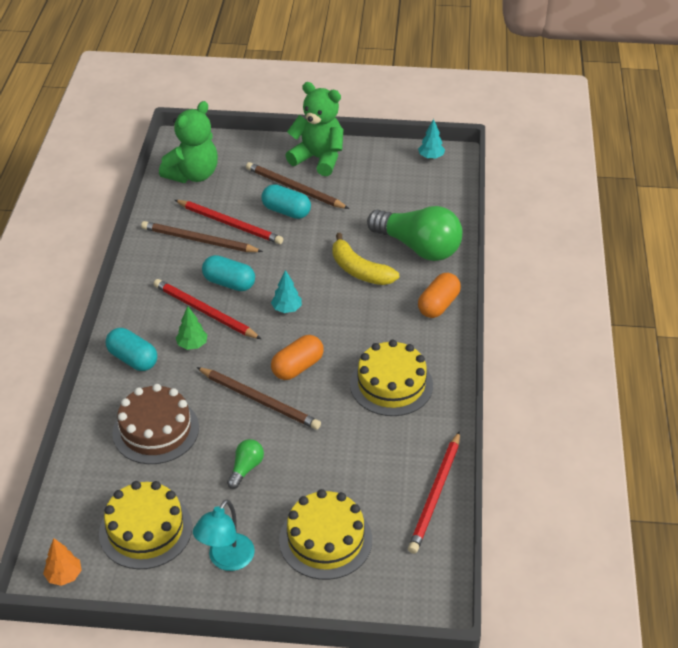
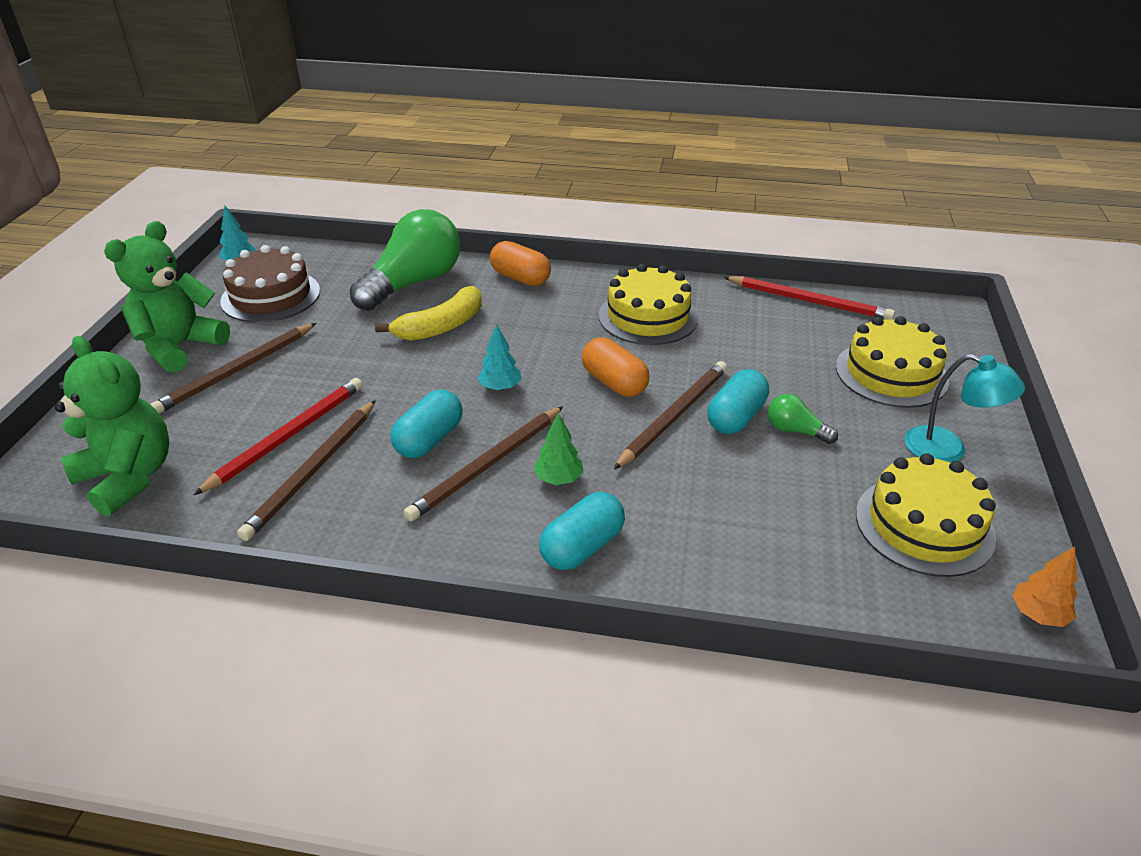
camera: 85 degrees left, 5 degrees down
(156, 430) = (736, 517): brown cake -> brown cake (271, 296)
(204, 312) = (487, 465): red pencil -> brown pencil
(286, 211) = (287, 380): turquoise capsule -> turquoise capsule (736, 417)

